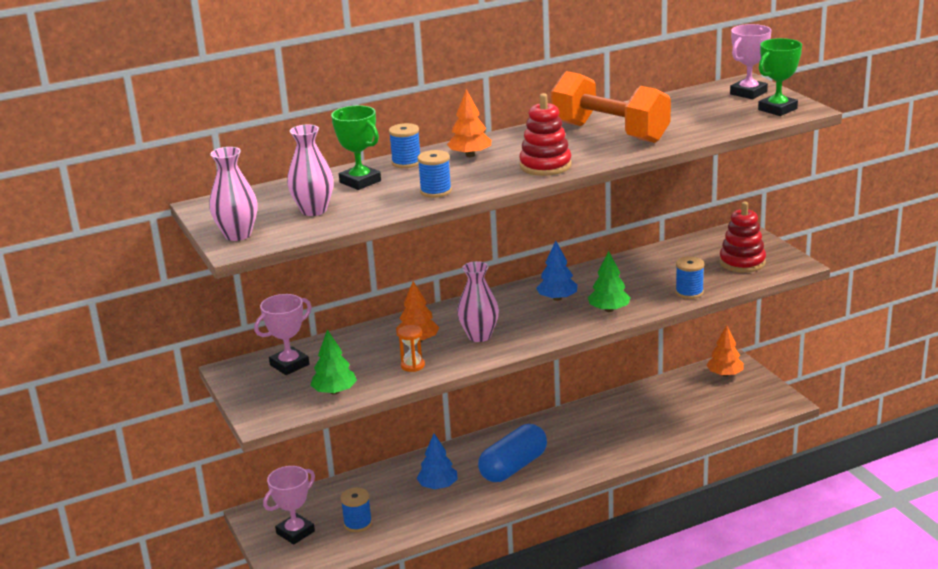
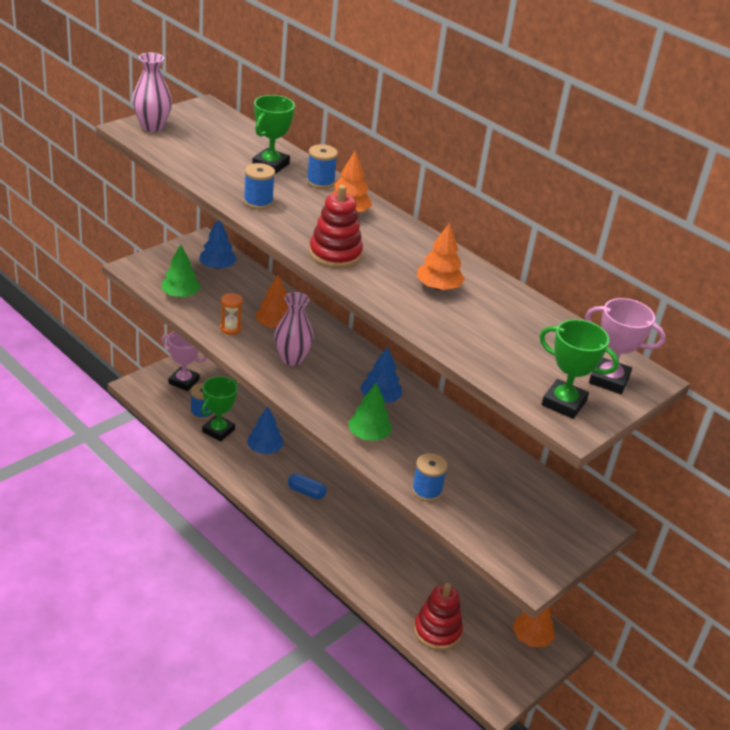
camera: 65 degrees right, 10 degrees up
(289, 365) = (217, 267): pink trophy -> blue tree
(314, 210) = (205, 151): pink vase -> none
(395, 515) = (218, 431): none -> green trophy
(513, 467) = (306, 492): blue capsule -> blue capsule, size x0.51
(610, 132) = (438, 287): orange dumbbell -> orange tree
(742, 262) = (515, 530): red stacking toy -> red stacking toy (437, 631)

